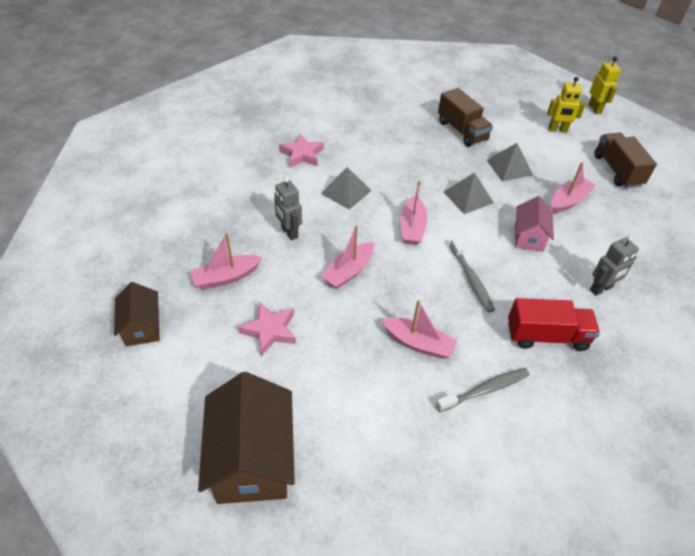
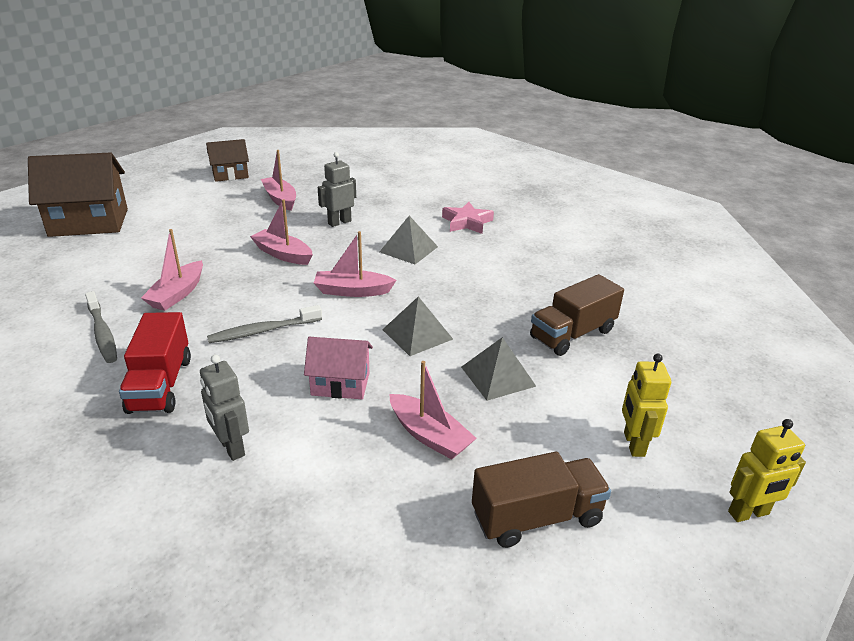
camera: 85 degrees right, 15 degrees down
(270, 331) = (214, 221): pink star -> none

